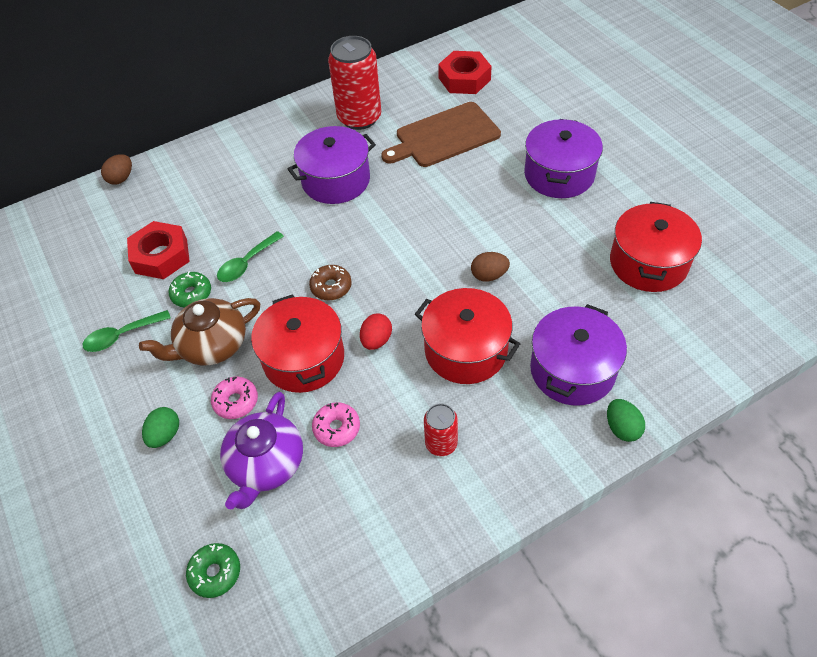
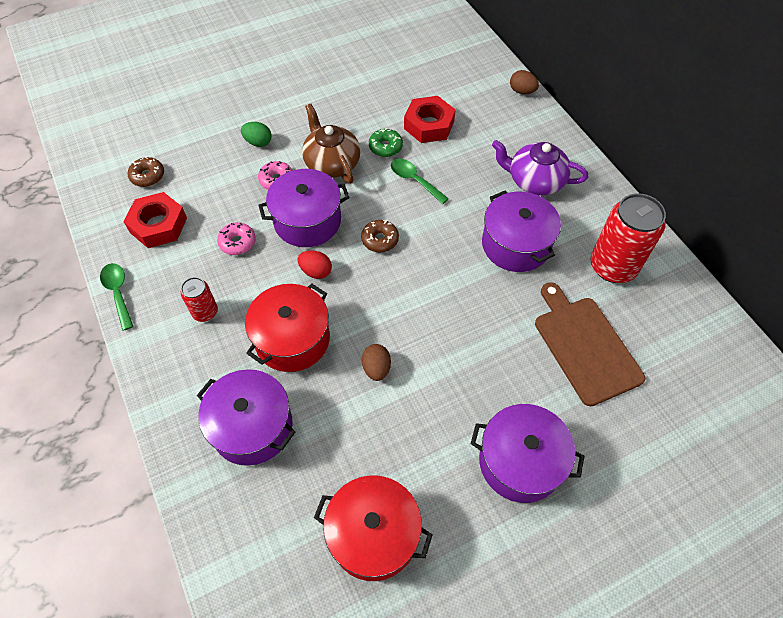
camera: 90 degrees right, 5 degrees up
(122, 336) = (350, 110): green spoon -> green spoon (118, 293)
(215, 572) = (147, 176): green donut -> brown donut
(266, 464) = (218, 200): purple teapot -> purple teapot (535, 181)
(304, 358) = (307, 221): red pot -> purple pot
(464, 79) = (694, 377): red nut -> red nut (158, 225)
(622, 428) = (181, 458): green egg -> none

